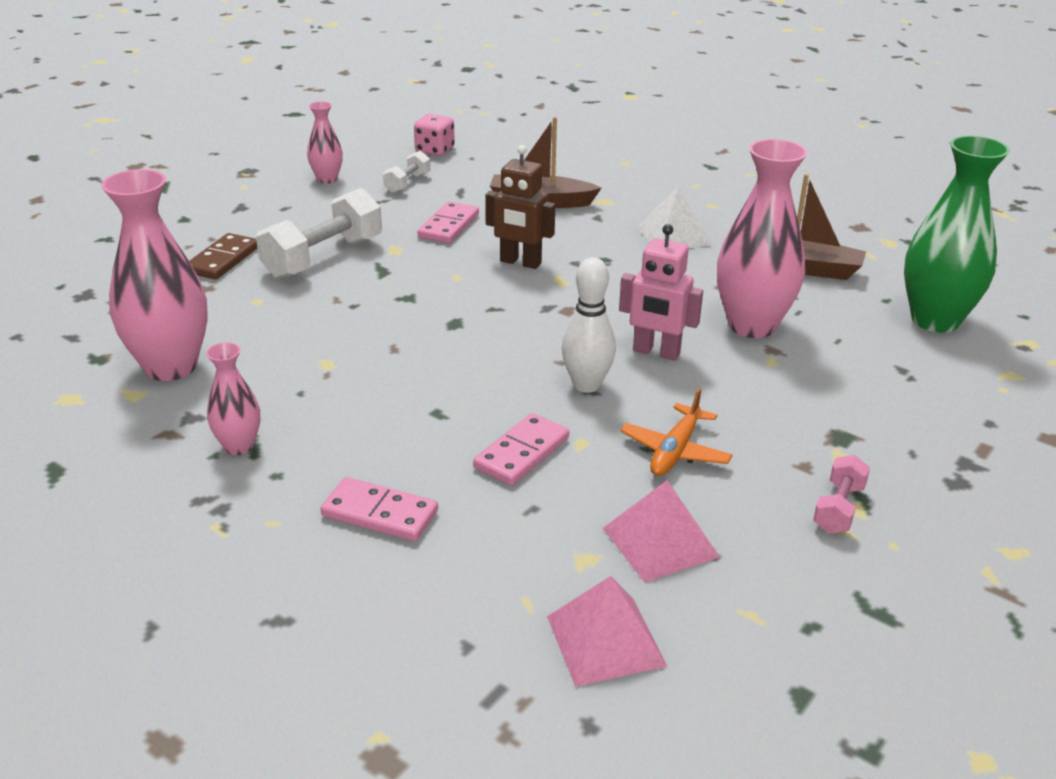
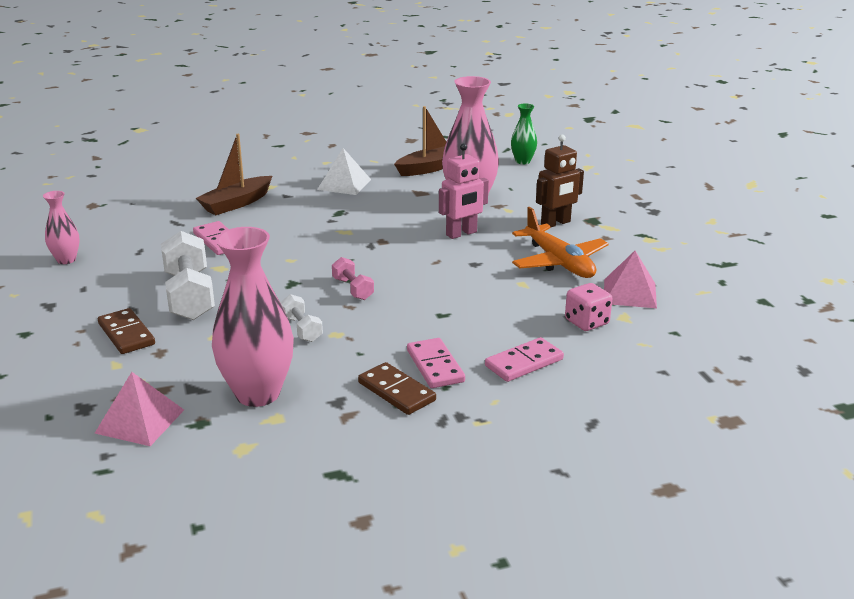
camera: 55 degrees left, 5 degrees down
(239, 446) = (396, 391): pink vase -> brown domino
(407, 183) = (129, 235): white dumbbell -> white dumbbell (301, 329)
(434, 150) = (96, 210): pink dice -> pink dice (586, 322)
(520, 262) = (305, 235): brown robot -> brown robot (555, 223)
(521, 453) = (513, 303): pink domino -> pink domino (435, 366)
(586, 385) = (469, 263): white bowling pin -> none
(605, 640) = (691, 333): pink pyramid -> pink pyramid (140, 421)
(675, 451) = (559, 262): orange plane -> orange plane, size x1.50
(838, 508) = (646, 243): pink dumbbell -> pink dumbbell (352, 289)
(935, 320) = (522, 161): green vase -> green vase, size x0.51

